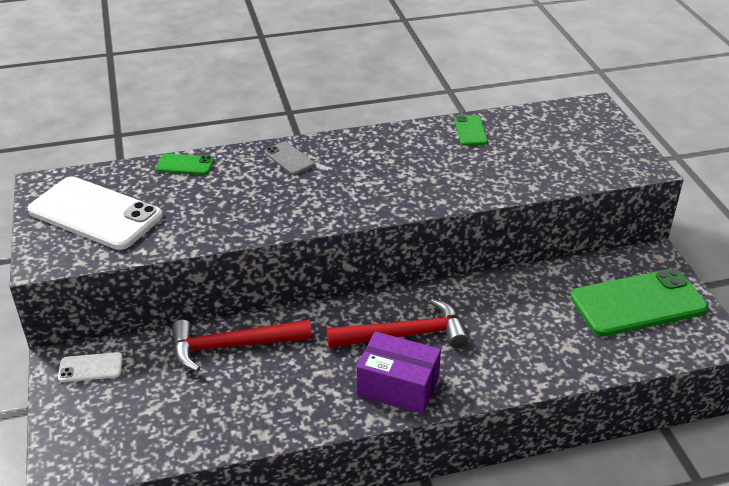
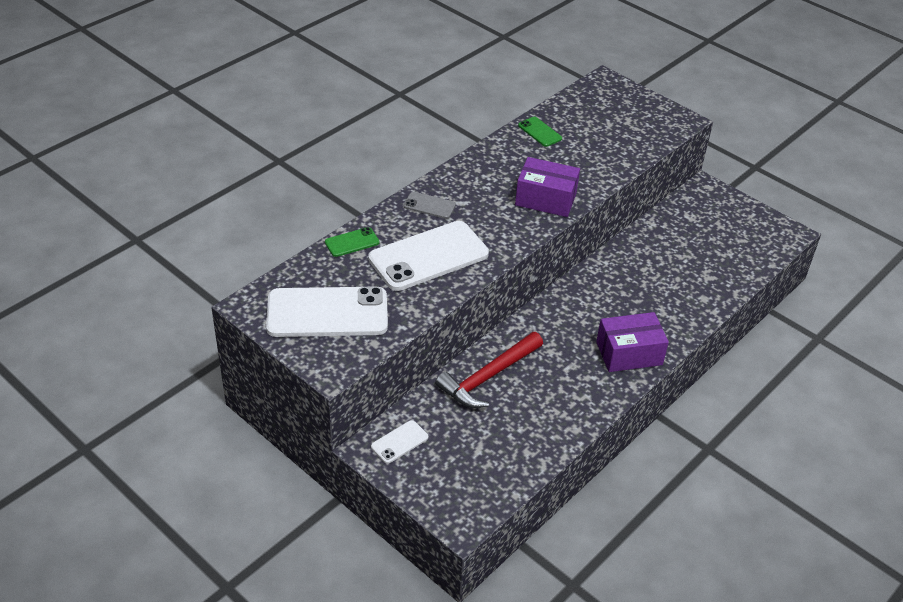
camera: 35 degrees left, 5 degrees up
(237, 200) = (428, 256): none -> white phone
(405, 335) = (599, 315): red hammer -> none
(409, 191) = (545, 199): none -> purple box
(637, 303) = (723, 227): green phone -> none

